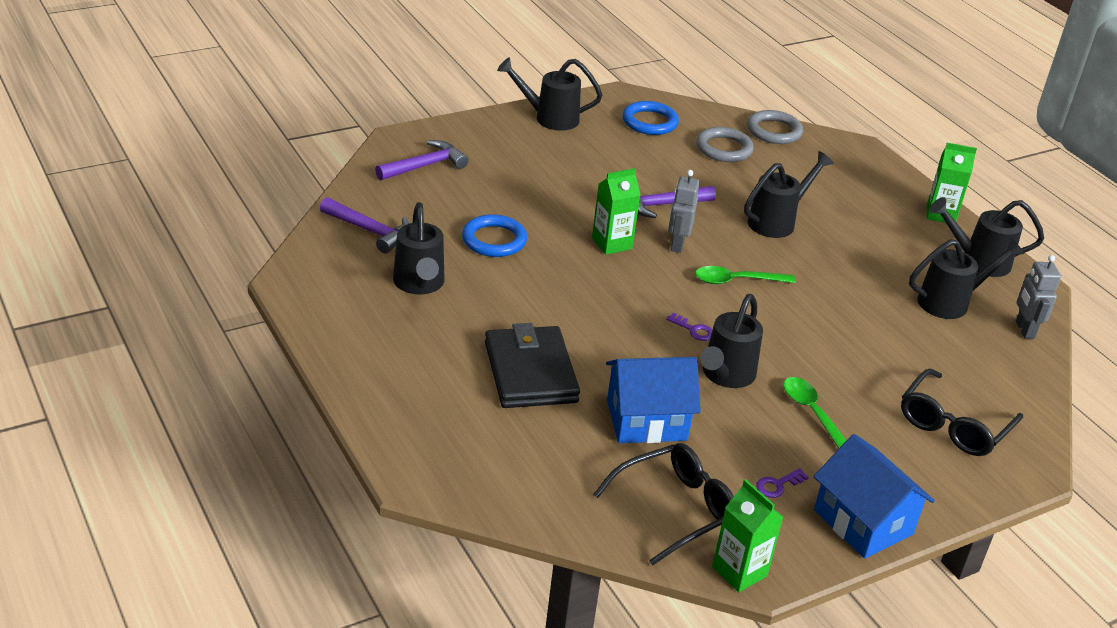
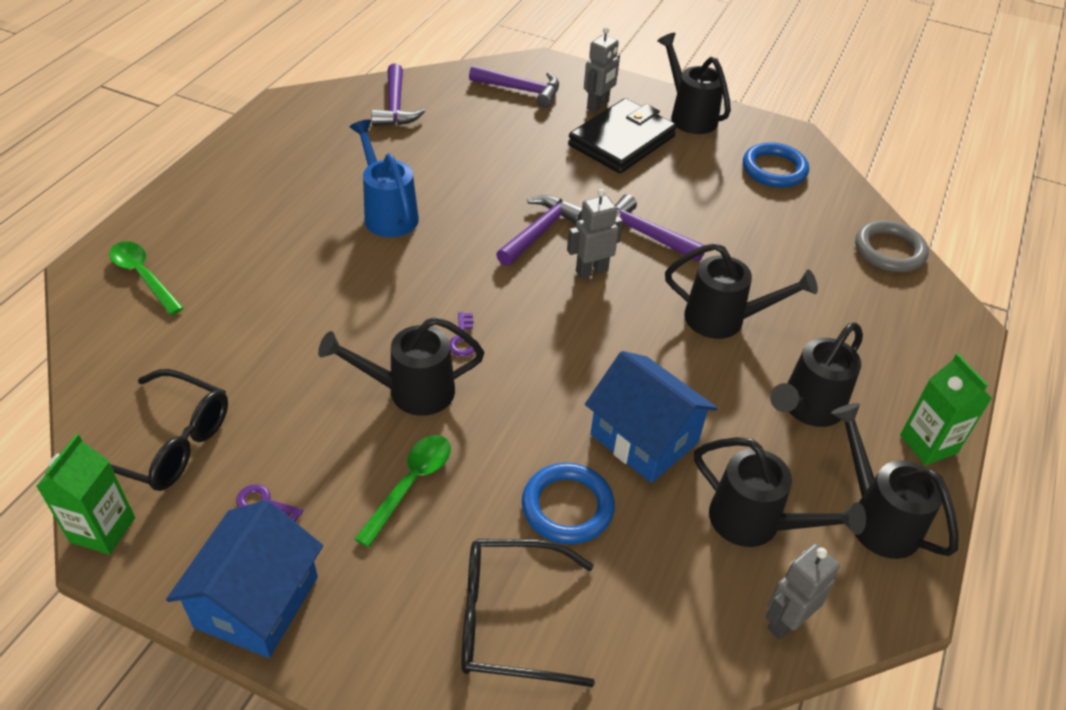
camera: 55 degrees right, 10 degrees up
(419, 284) = (351, 159): black watering can -> black watering can (807, 408)
(489, 145) = (598, 105): none -> grey robot
(494, 240) = (460, 167): blue ring -> blue ring (567, 507)
(513, 298) = (388, 213): none -> blue watering can
(530, 372) = (290, 268): black wallet -> black wallet (622, 141)
(612, 243) = (540, 231): green carton -> purple hammer
(646, 420) = (286, 367): blue house -> blue house (644, 438)
(724, 148) = (802, 231): grey ring -> none
(736, 281) = (580, 334): green spoon -> green spoon (143, 276)

